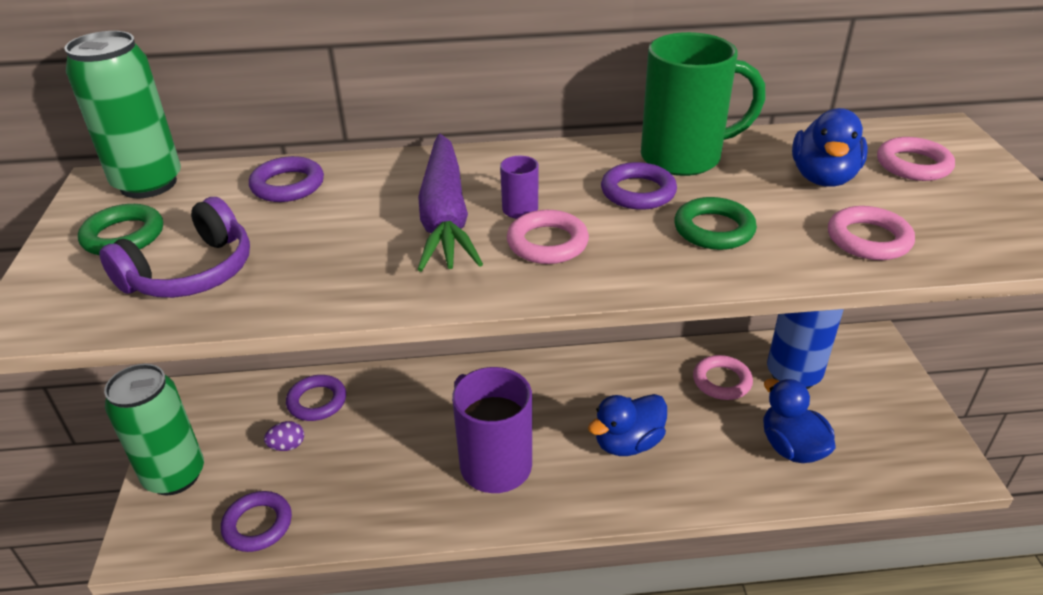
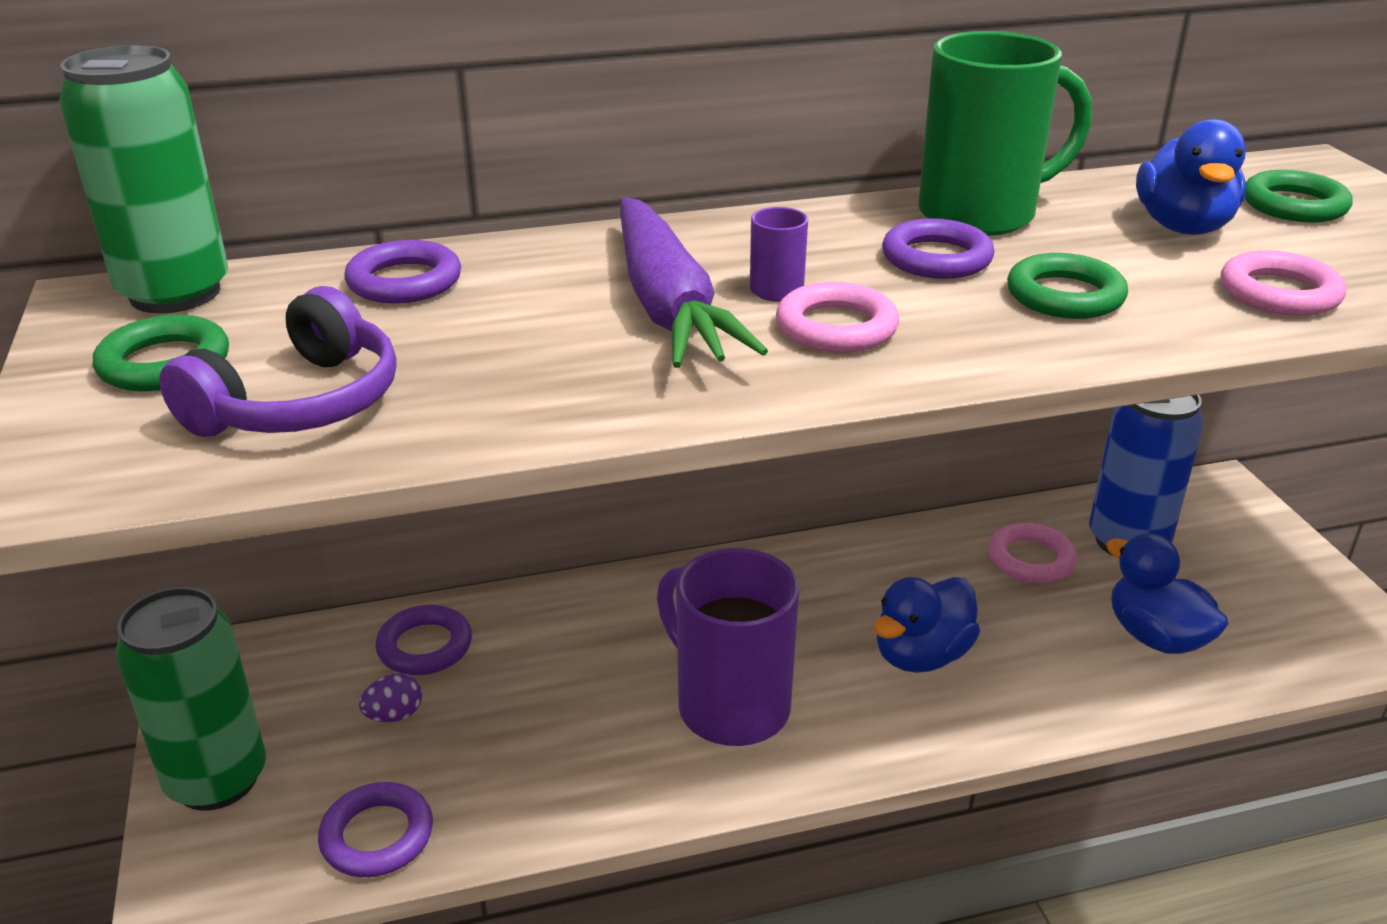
camera: 10 degrees left, 5 degrees down
(913, 165) = (1294, 205): pink ring -> green ring

